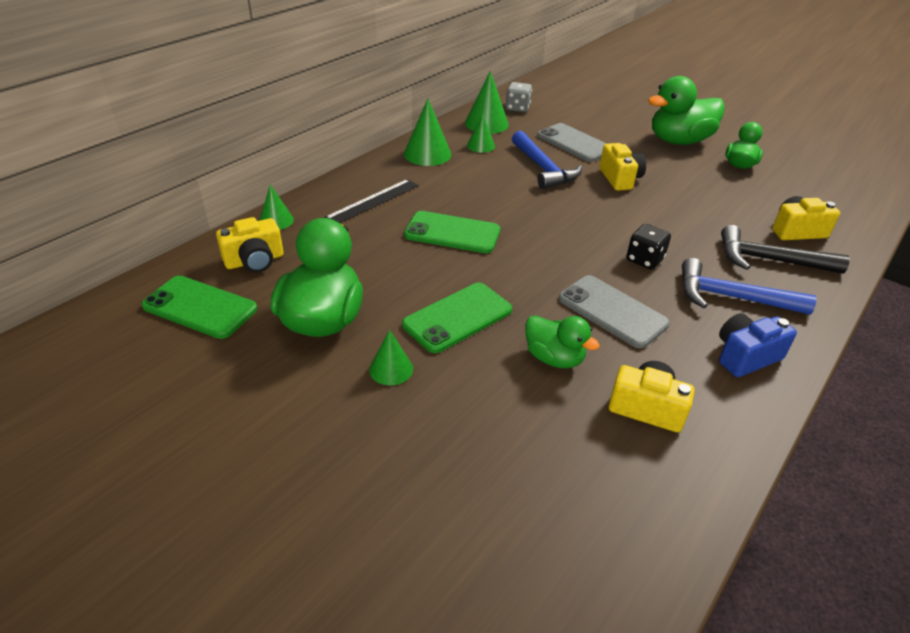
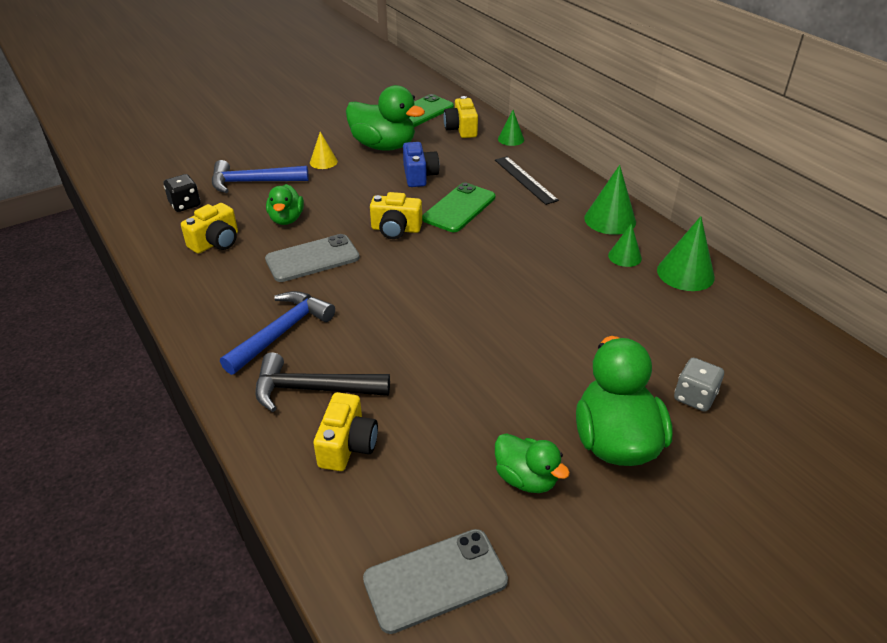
camera: 110 degrees right, 0 degrees up
(391, 369) = (323, 162): green cone -> yellow cone
(458, 317) = (353, 191): green phone -> none
(517, 108) = (736, 310): grey dice -> grey dice (694, 397)
(543, 168) = (560, 287): blue hammer -> blue hammer (253, 182)
(554, 358) = (286, 219): green duck -> green duck turned 60 degrees counterclockwise
(574, 143) = (622, 330): grey phone -> grey phone (435, 580)
(620, 179) = (520, 338): yellow camera -> yellow camera (396, 229)
(644, 259) = (365, 300): black dice -> black dice (185, 204)
(745, 356) = (216, 307): blue camera -> blue camera (419, 176)
(770, 260) = (313, 389): black hammer -> black hammer turned 120 degrees counterclockwise

